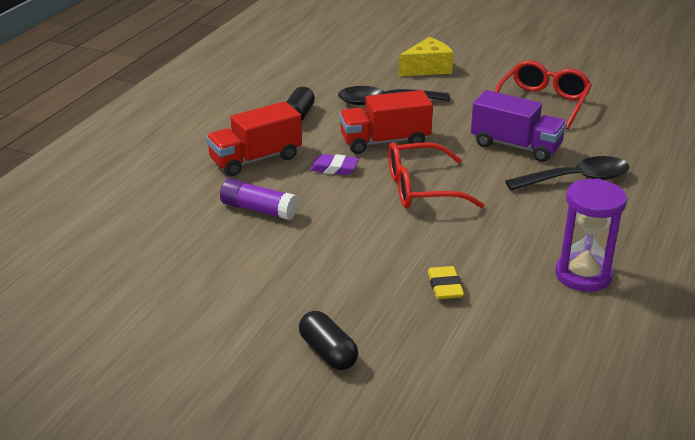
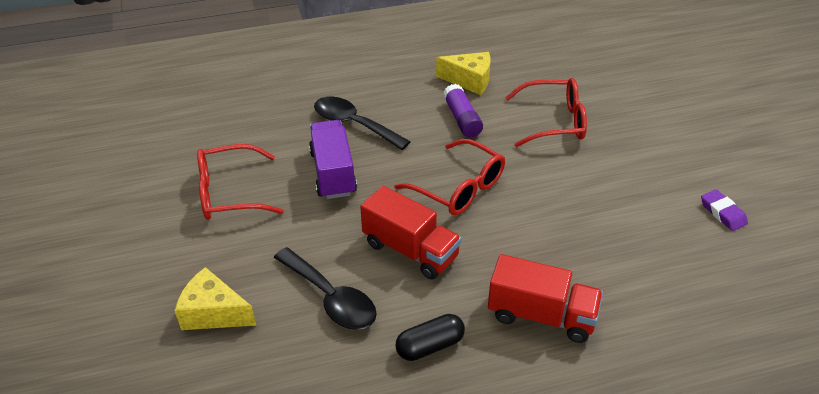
camera: 130 degrees left, 10 degrees up
(258, 210) = (601, 256): purple glue stick -> purple glue stick (462, 119)
(328, 352) = (669, 132): black capsule -> none
(334, 168) = (490, 253): purple eraser -> purple eraser (722, 213)
(445, 287) = (553, 122): yellow eraser -> red glasses
(583, 275) = (469, 80): purple hourglass -> yellow cheese

